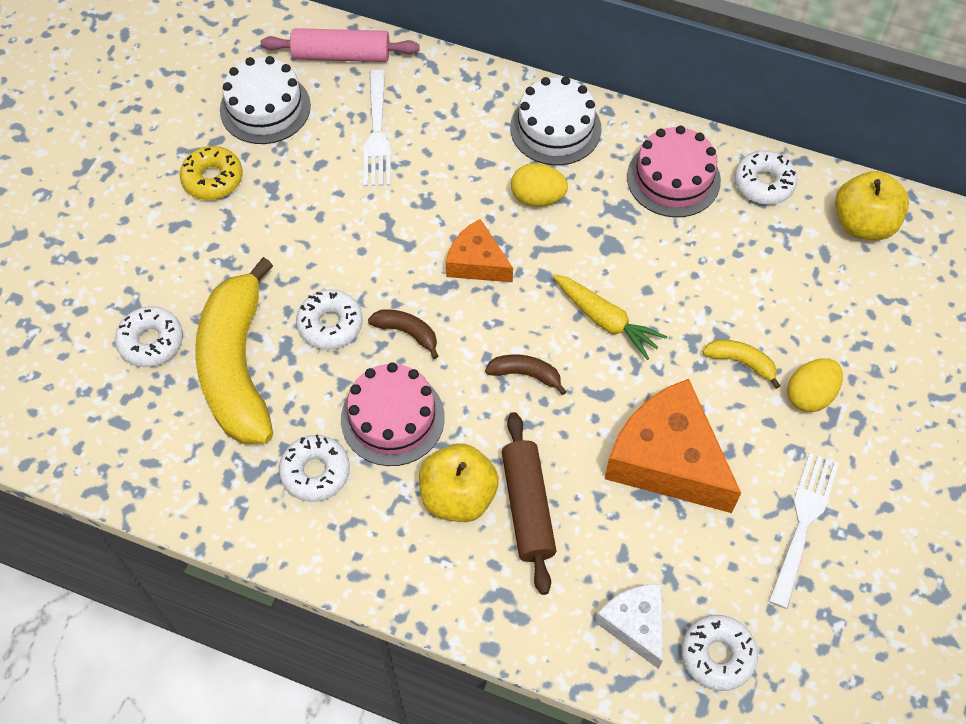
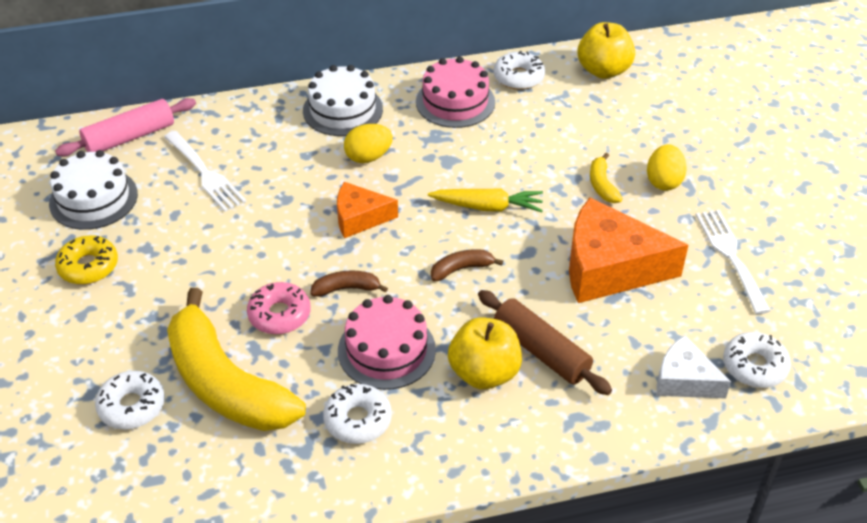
camera: 35 degrees left, 15 degrees down
(330, 324) = (279, 315): white donut -> pink donut
(741, 362) = (602, 185): yellow banana -> yellow banana turned 90 degrees counterclockwise

